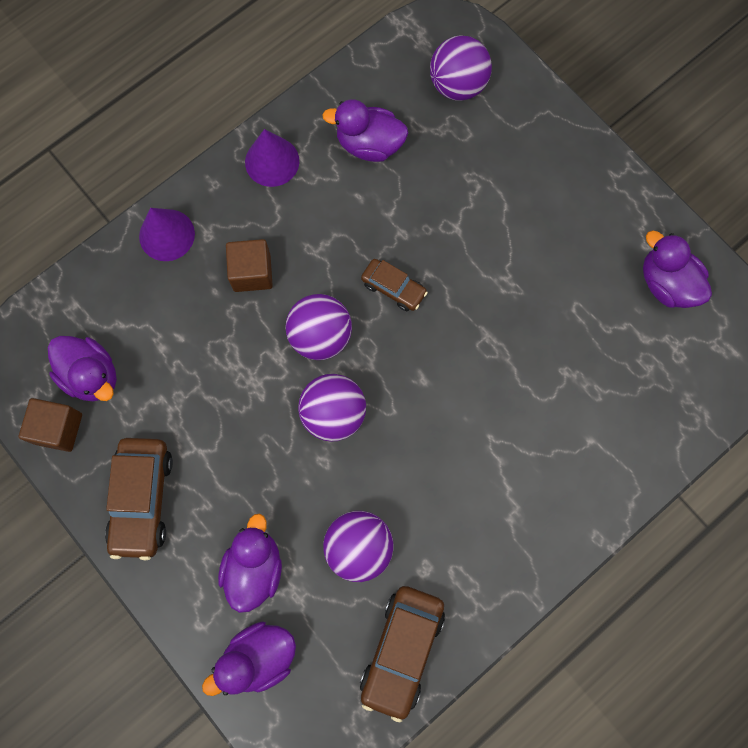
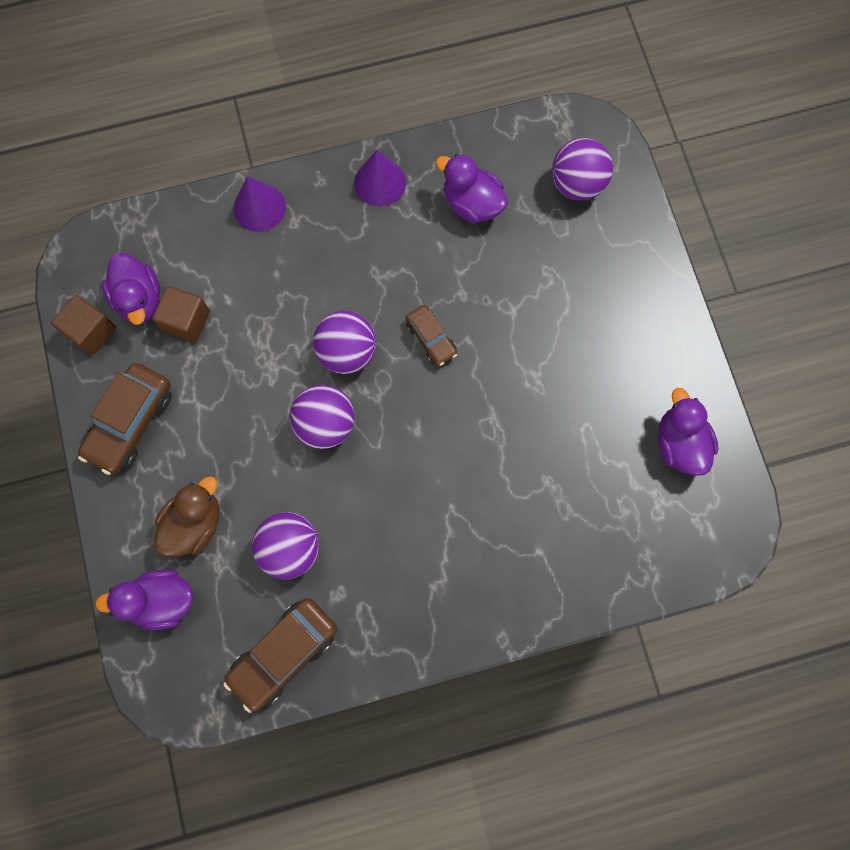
camera: 25 degrees right, 0 degrees up
(252, 272) = (315, 271): brown cube -> brown cube (187, 321)
(254, 567) = (194, 523): purple duck -> brown duck

